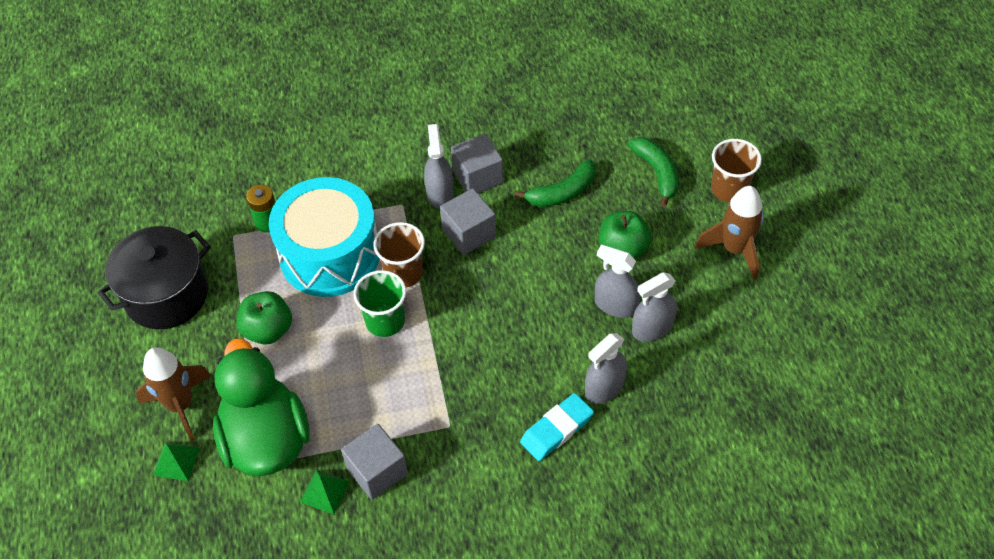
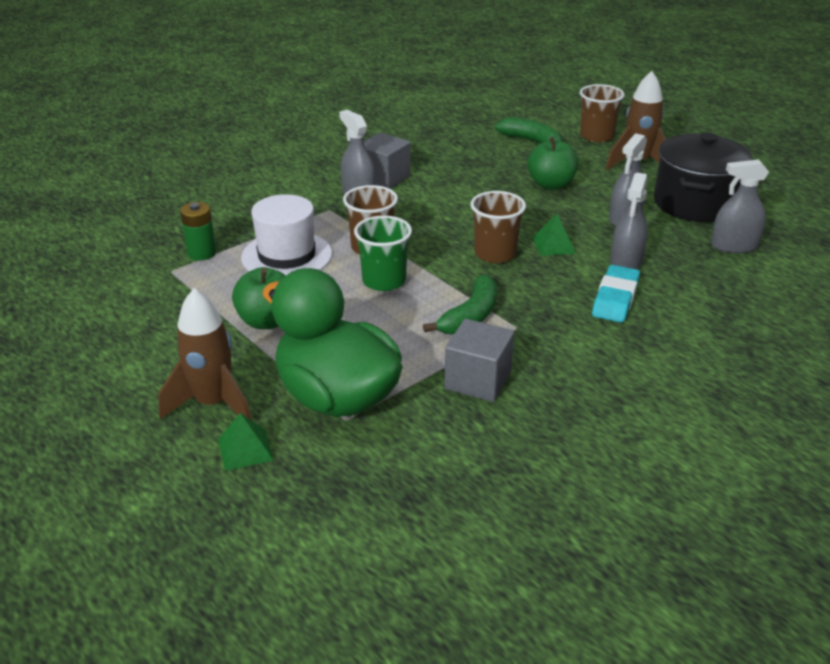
camera: 30 degrees left, 20 degrees down
(166, 295) = (127, 330): black pot -> black pot (695, 203)
(325, 491) = (438, 414): green pyramid -> green pyramid (553, 245)
(330, 254) = (286, 256): turquoise drum -> white hat
(469, 233) = (409, 210): grey cube -> none
(499, 326) = (495, 254): none -> brown cup
(562, 192) = (467, 169): green banana -> green banana (470, 316)
(615, 305) = (580, 215): grey spray bottle -> grey spray bottle (734, 246)

